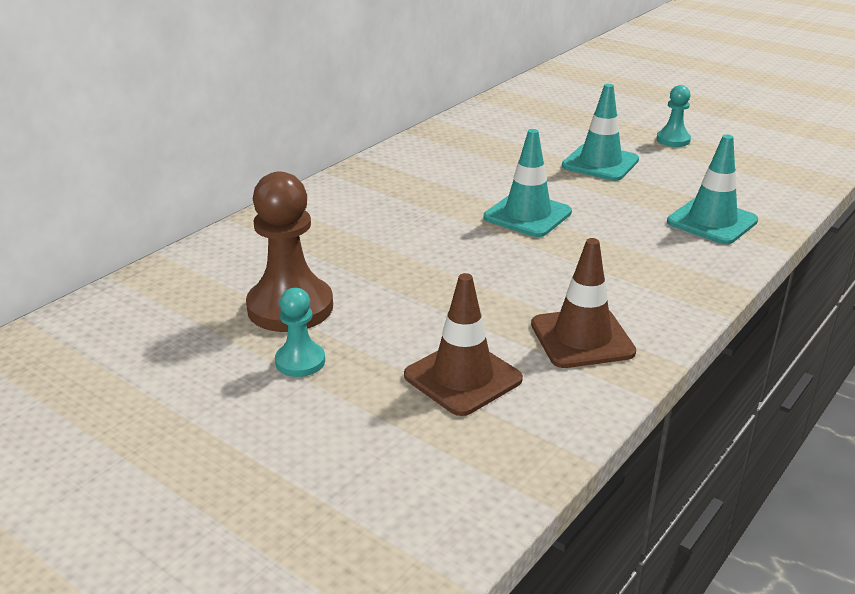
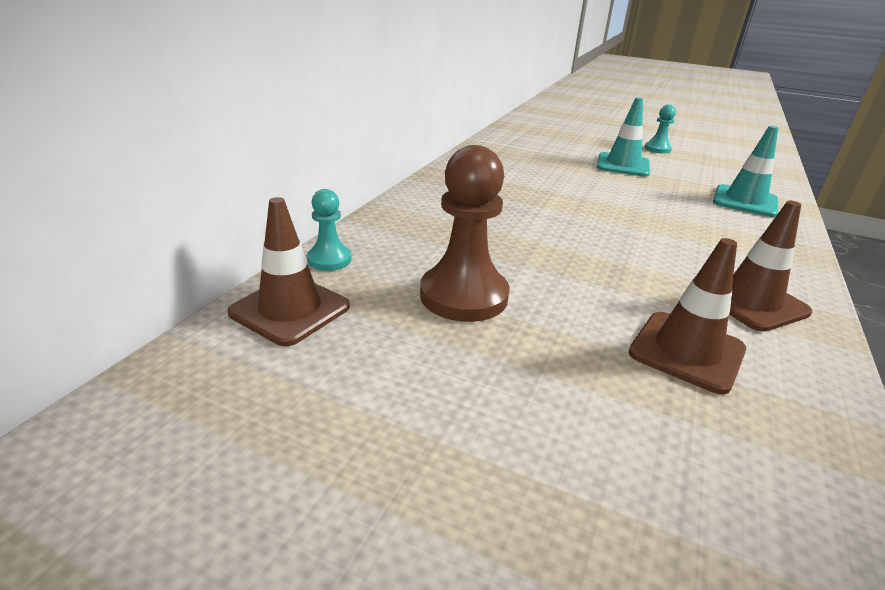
camera: 15 degrees left, 0 degrees up
(128, 307) = (290, 310): none -> brown traffic cone
(300, 361) = (515, 352): turquoise pawn -> turquoise pawn (329, 260)
(527, 215) = (605, 203): turquoise traffic cone -> none

